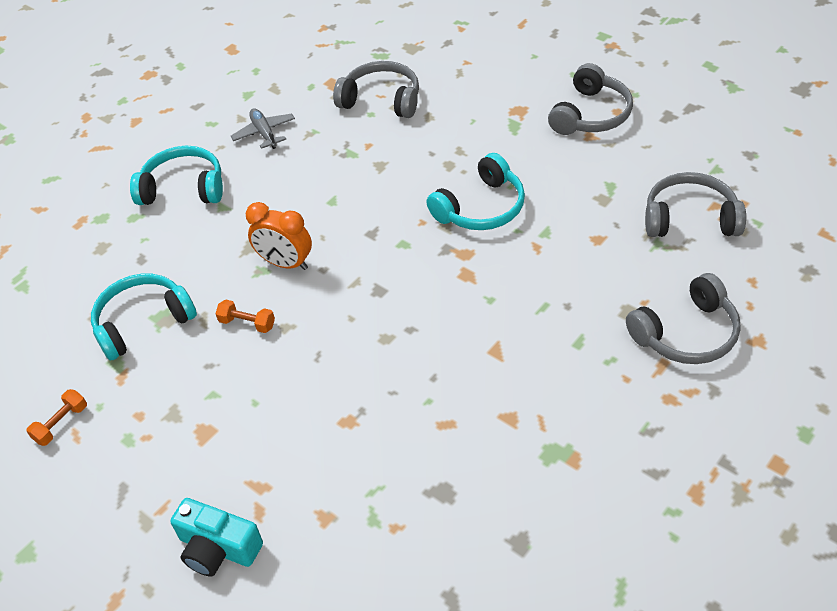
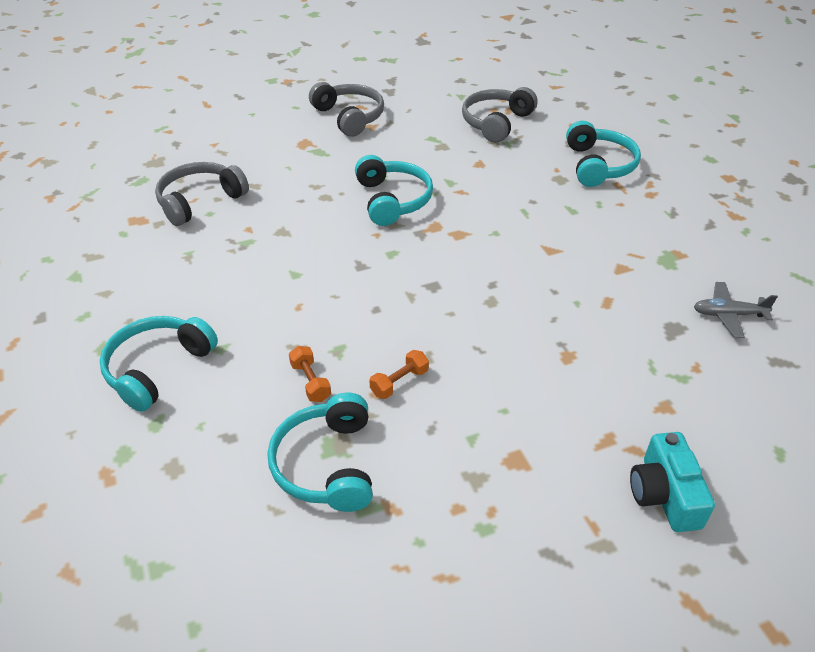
camera: 65 degrees left, 5 degrees down
(61, 424) = (420, 587): orange dumbbell -> orange dumbbell (310, 382)
(218, 548) = (664, 494): turquoise camera -> turquoise camera turned 120 degrees clockwise
(264, 133) = (149, 284): grey plane -> grey plane (728, 315)
(285, 263) = (345, 330): orange clock -> none
(686, 334) = (598, 165): grey headphones -> turquoise headphones

